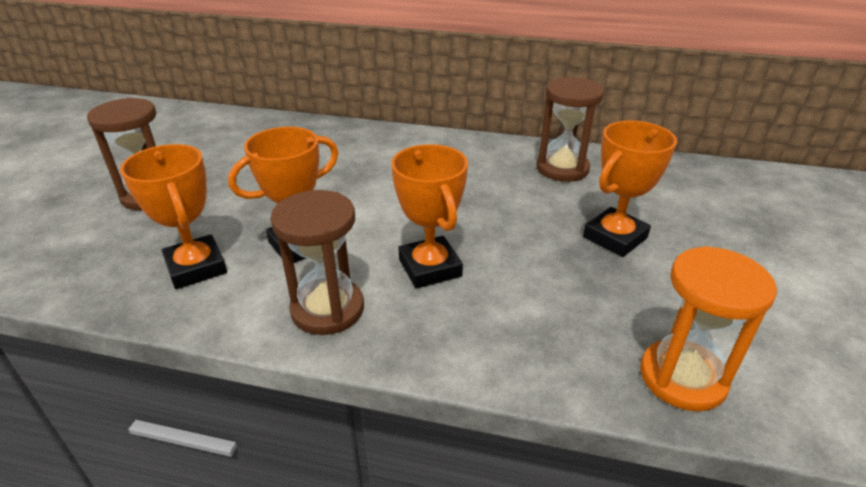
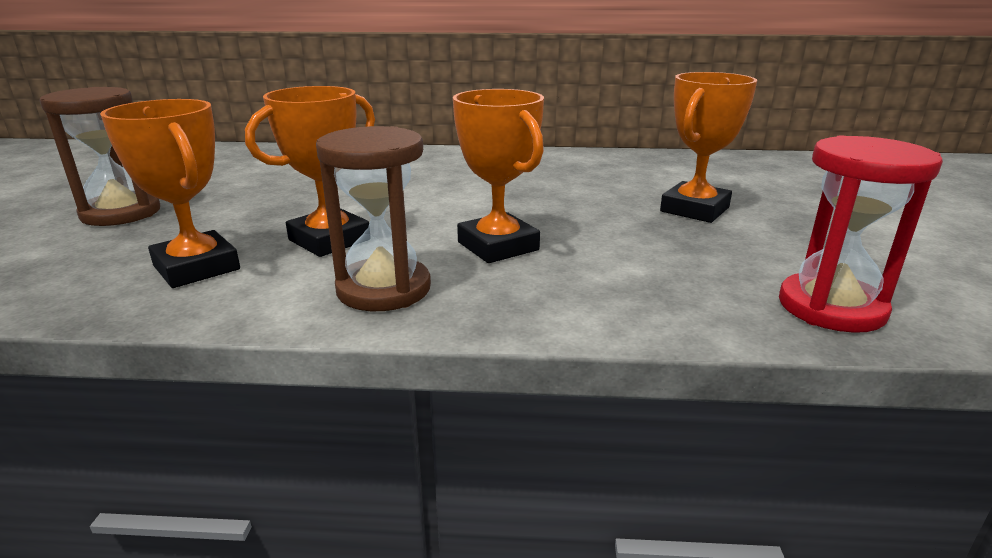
camera: 10 degrees left, 10 degrees down
(562, 168) = (612, 166): brown hourglass -> none
(682, 377) = (831, 307): orange hourglass -> red hourglass

